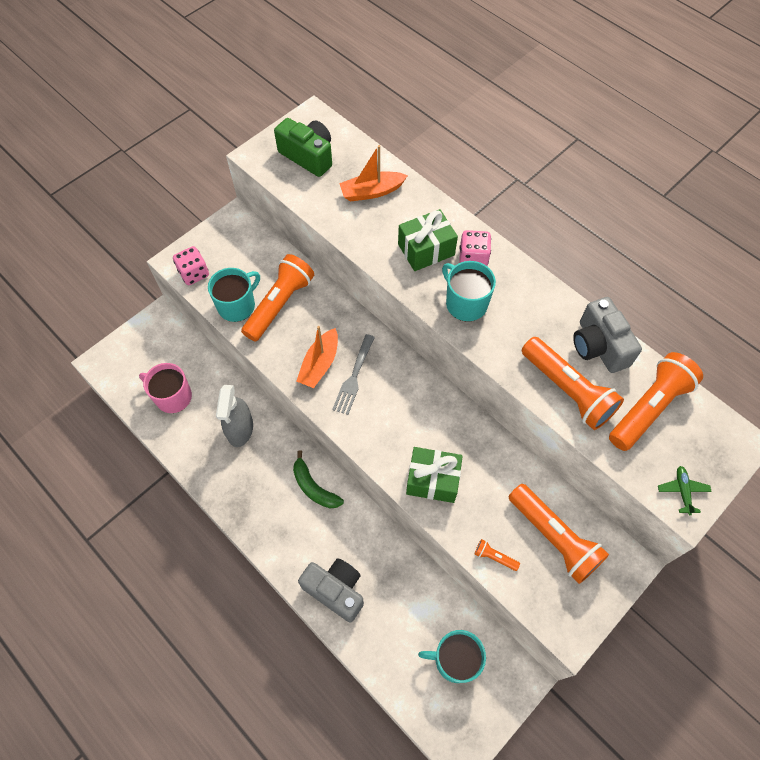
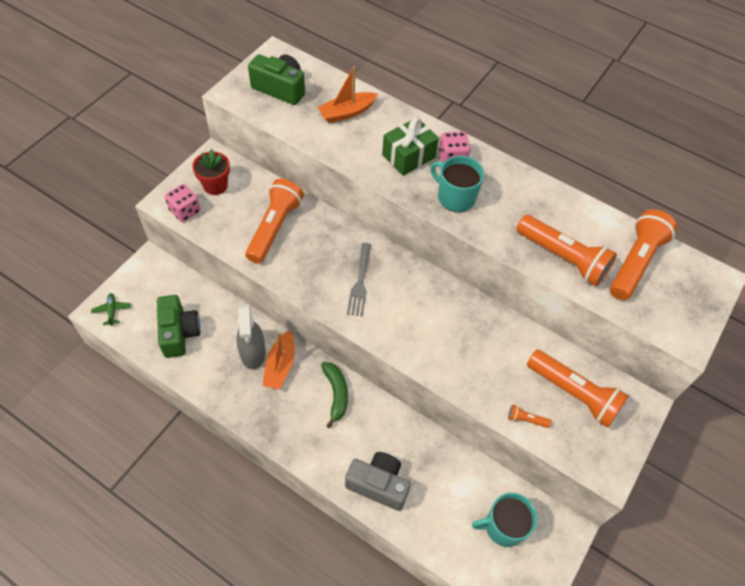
camera: 15 degrees left, 5 degrees down
(172, 397) = (179, 333): pink mug -> green camera
(230, 250) = (215, 186): none -> red flower pot
(237, 305) = (234, 234): turquoise mug -> none
(314, 487) = (336, 394): green banana -> green banana turned 135 degrees counterclockwise
(319, 364) = (325, 275): orange boat -> orange boat (280, 366)
(433, 480) = (454, 361): green gift -> none
(598, 346) = (580, 217): grey camera -> none
(682, 491) = (681, 327): green plane -> green plane (112, 311)

